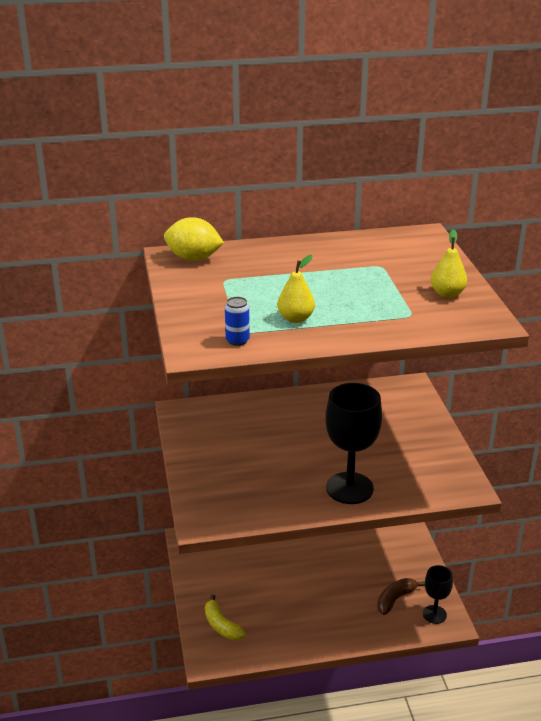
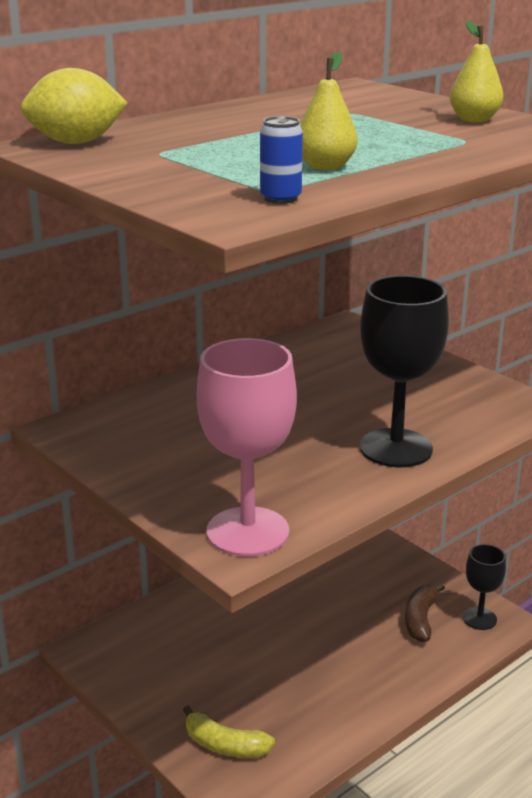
camera: 30 degrees left, 5 degrees down
(218, 511) = (247, 532): none -> pink goblet

